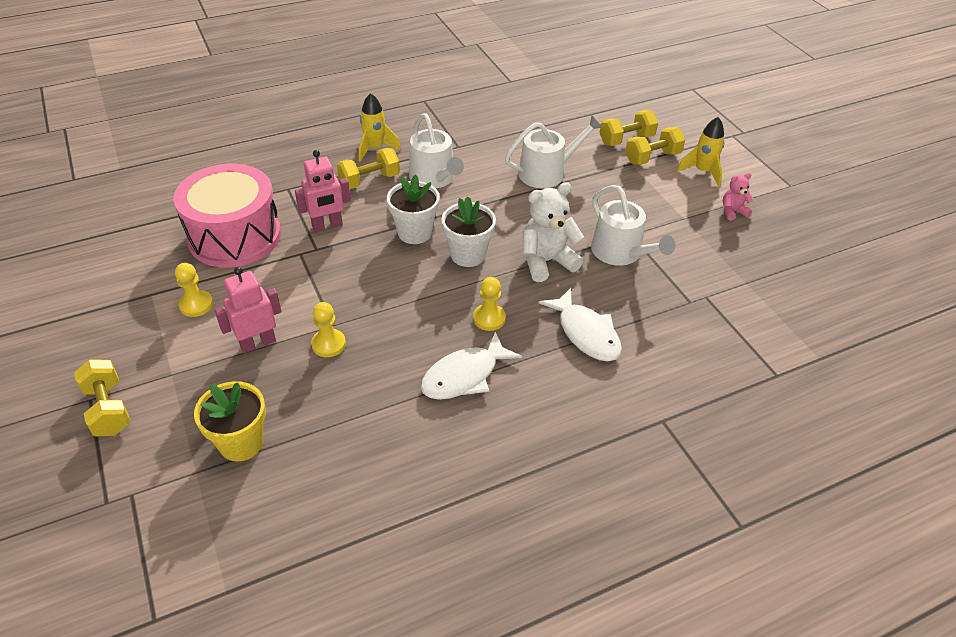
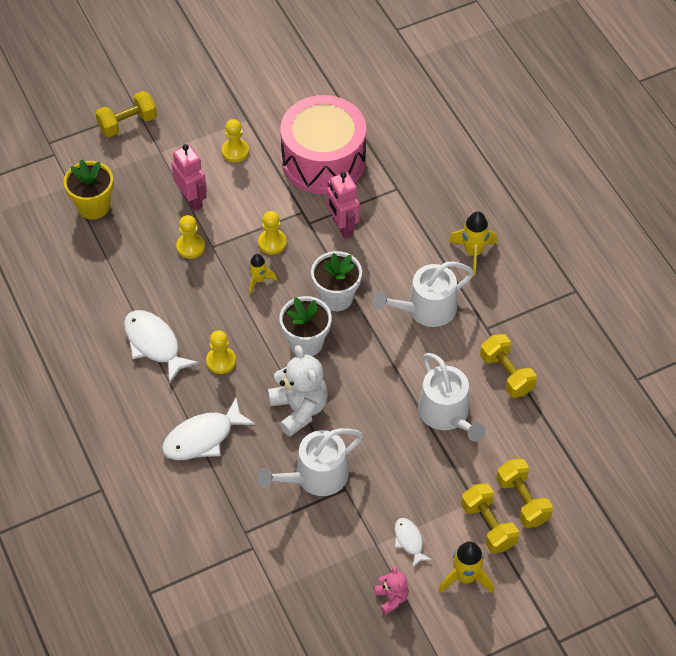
camera: 90 degrees right, 10 degrees up
(336, 277) = (272, 242): none -> yellow pawn
(369, 180) = (416, 253): yellow dumbbell -> yellow dumbbell (506, 374)
(385, 288) = (258, 280): none -> yellow rocket
(676, 199) = (409, 541): none -> white fish

